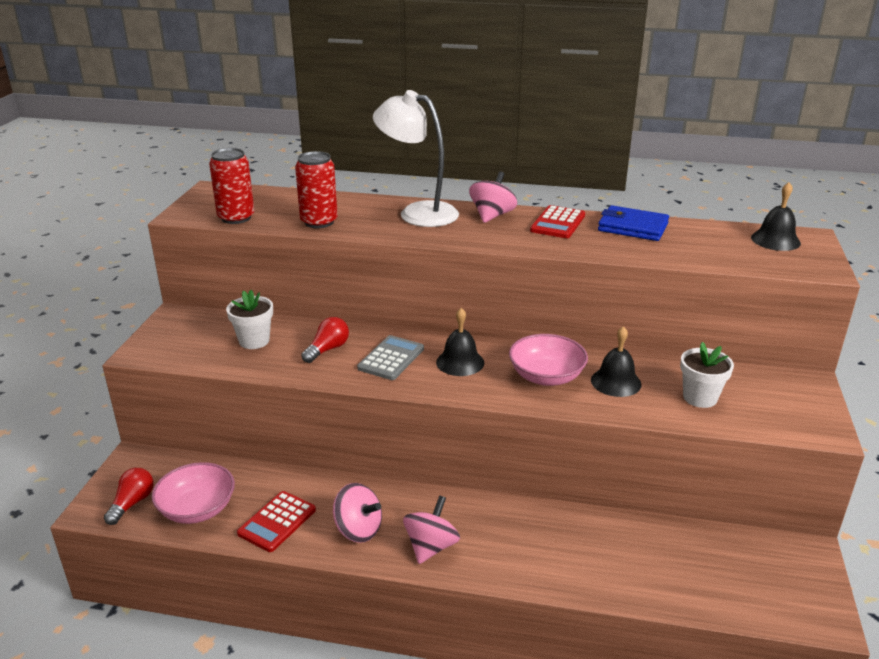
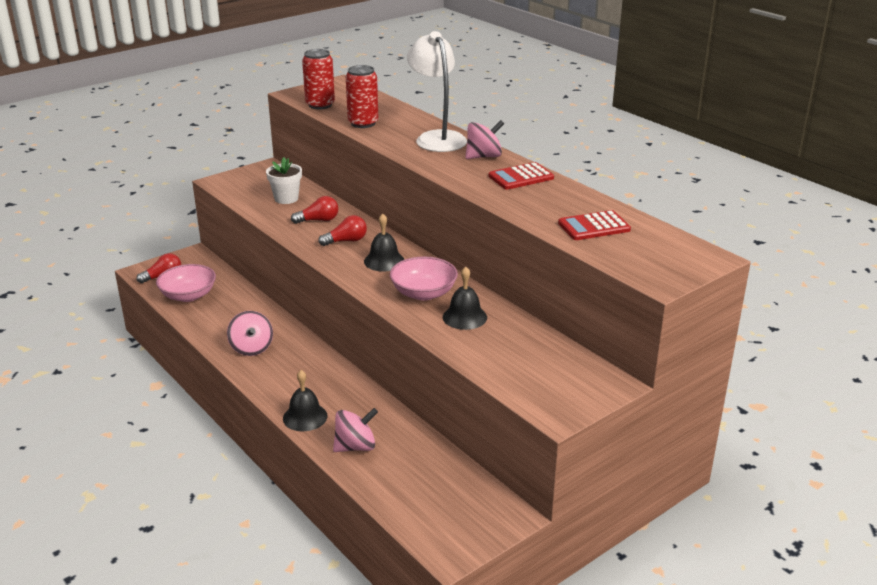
camera: 40 degrees right, 0 degrees up
(277, 522) = (217, 322): red calculator -> red calculator (594, 226)
(391, 358) = (346, 241): grey calculator -> red light bulb
(431, 547) = (276, 377): pink spinning top -> pink spinning top (355, 446)
(632, 227) = (572, 199): blue wallet -> none
(700, 397) = (505, 353): white flower pot -> none
(775, 240) = (671, 249): black bell -> black bell (305, 417)

